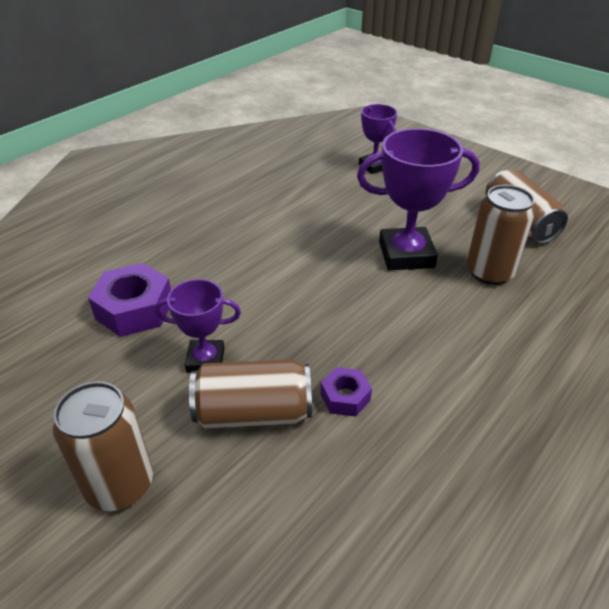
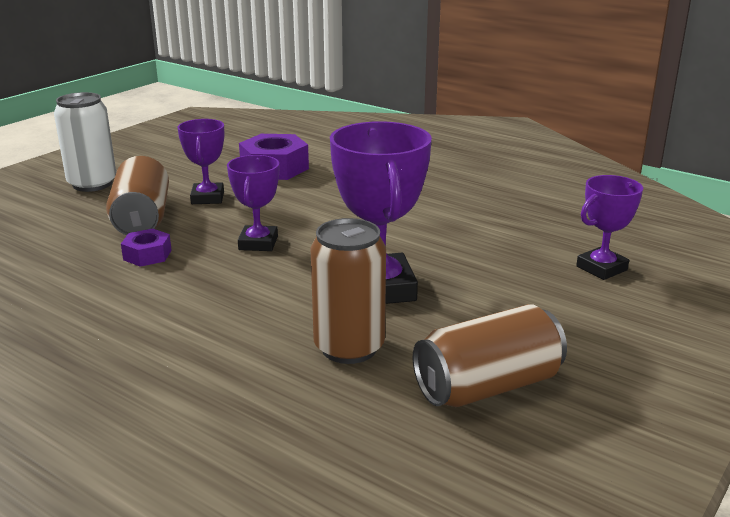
camera: 85 degrees right, 15 degrees down
(120, 485) = (92, 184): brown can -> white can
(324, 318) = (258, 243): none -> purple trophy

